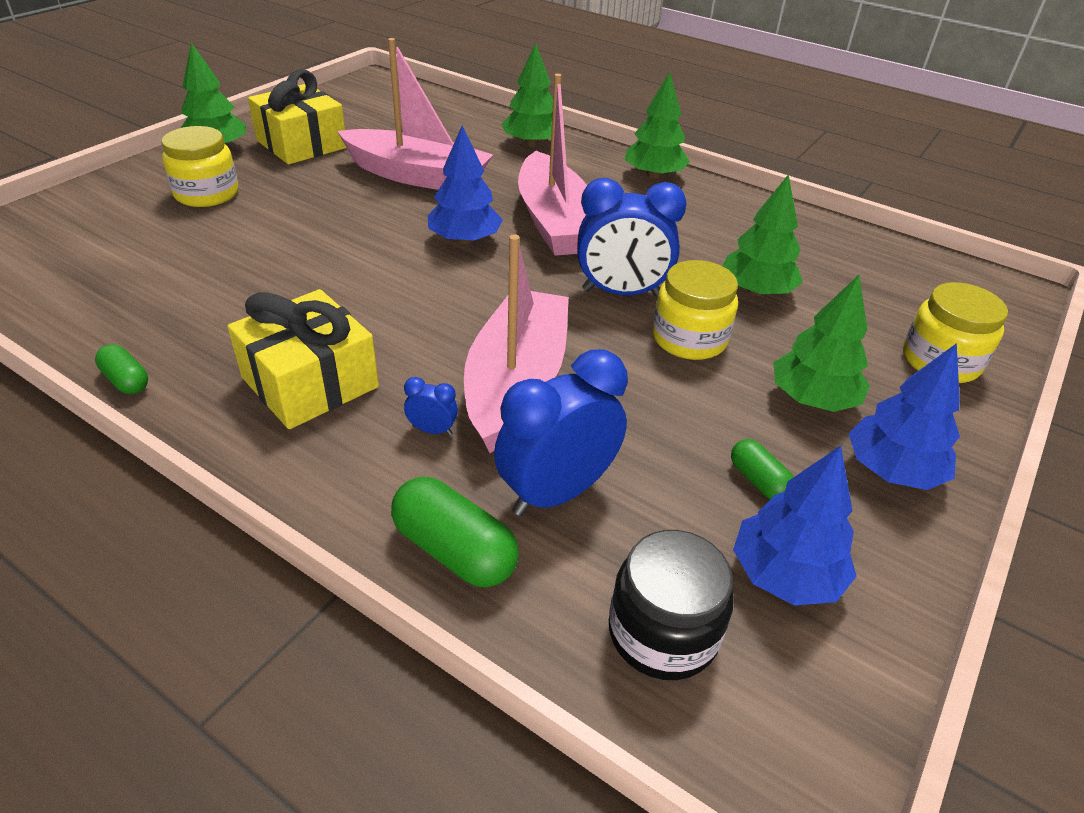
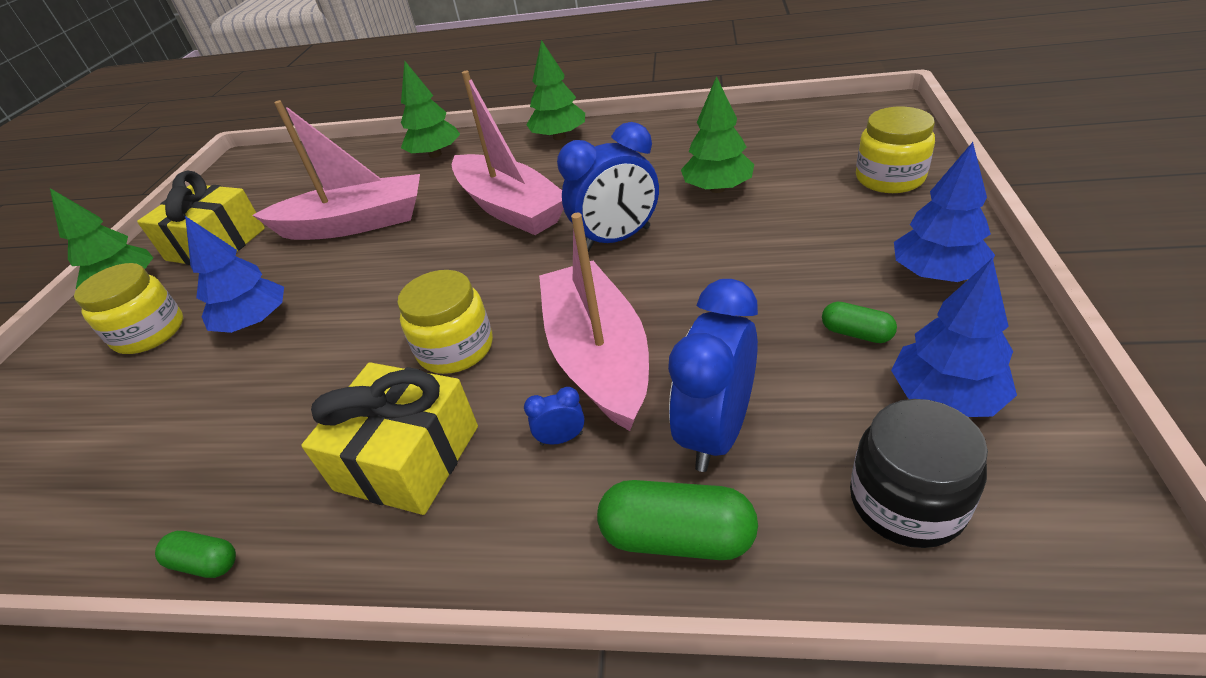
camera: 20 degrees left, 0 degrees up
(464, 240) = (445, 258): blue tree -> blue tree (255, 323)
(689, 339) = (702, 249): yellow jar -> yellow jar (456, 348)
(812, 399) = (833, 249): green tree -> none

